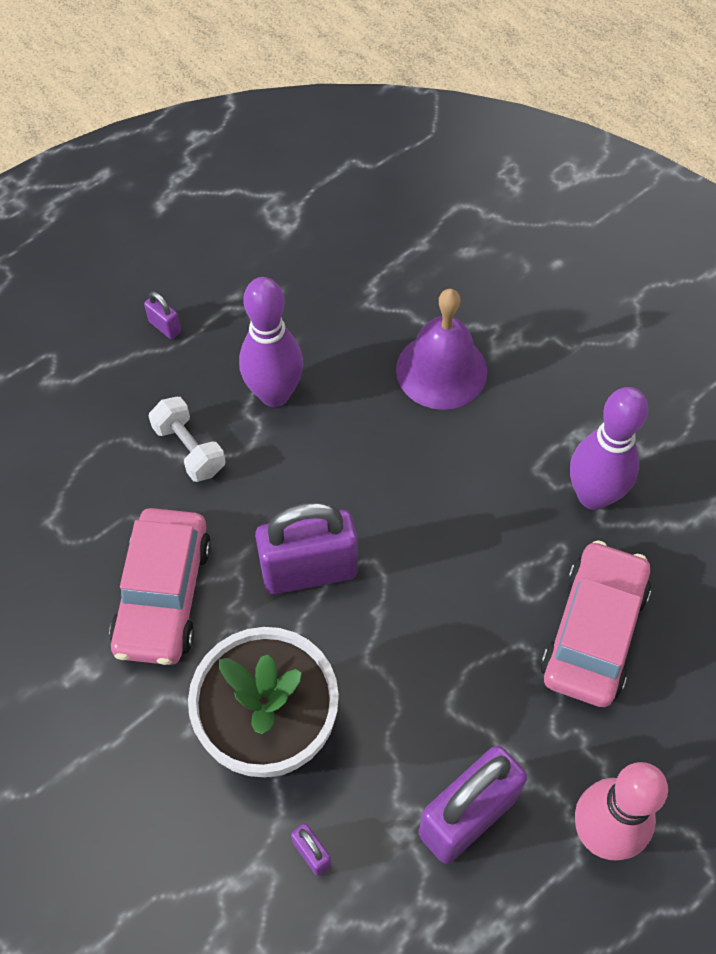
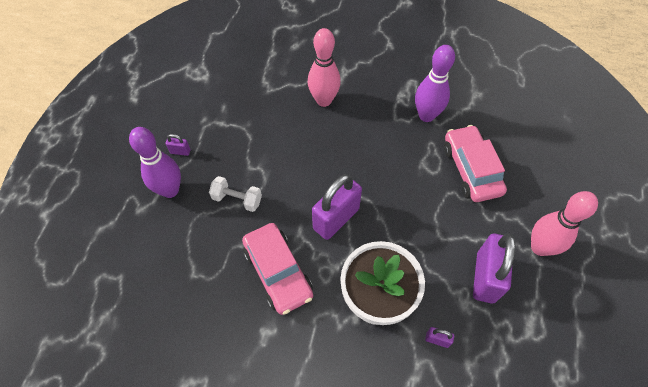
camera: 35 degrees left, 0 degrees up
(274, 394) = (258, 152): purple bowling pin -> purple bowling pin (170, 190)
(441, 370) = (324, 100): purple bell -> pink bowling pin

